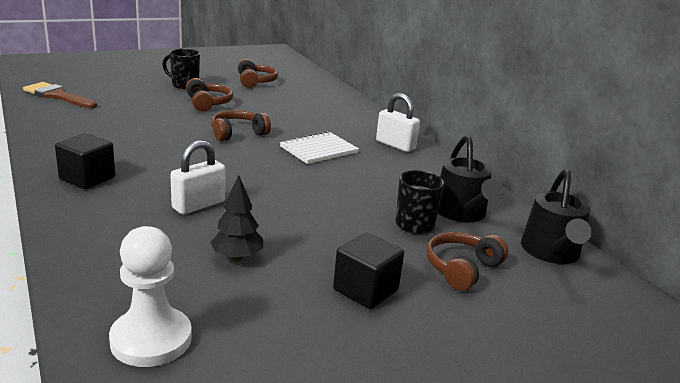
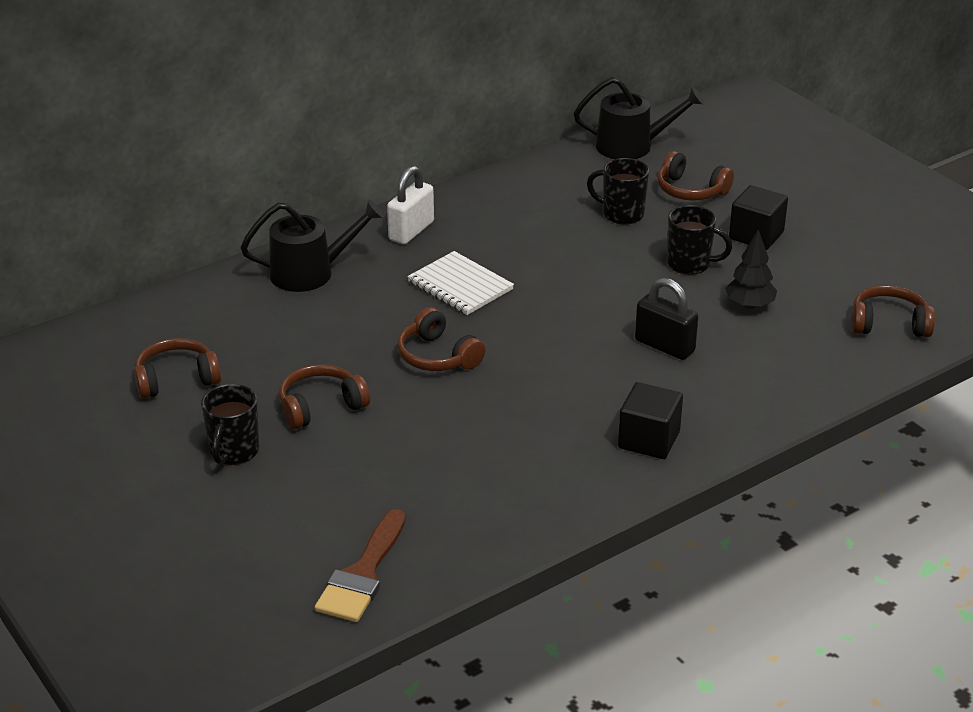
camera: 95 degrees left, 10 degrees up
(151, 339) = (889, 324): white pawn -> brown headphones
(198, 205) = (664, 346): white padlock -> black padlock
(320, 241) = (690, 264): none -> black mug
(461, 213) = (580, 188): black watering can -> black watering can (310, 273)

